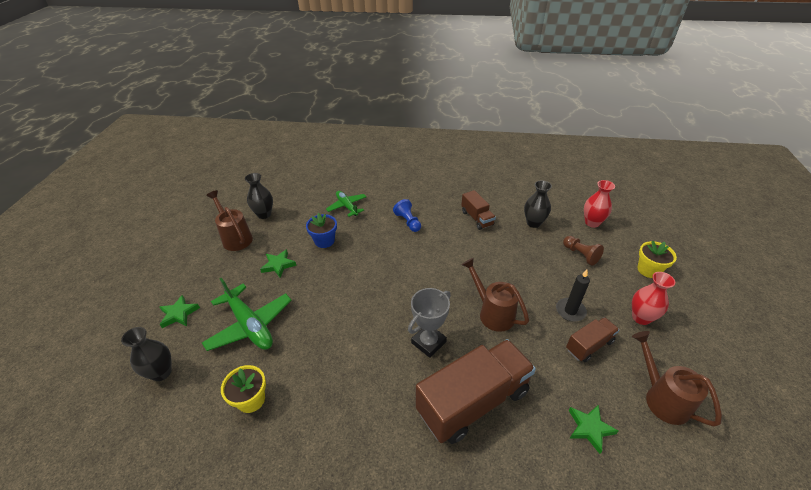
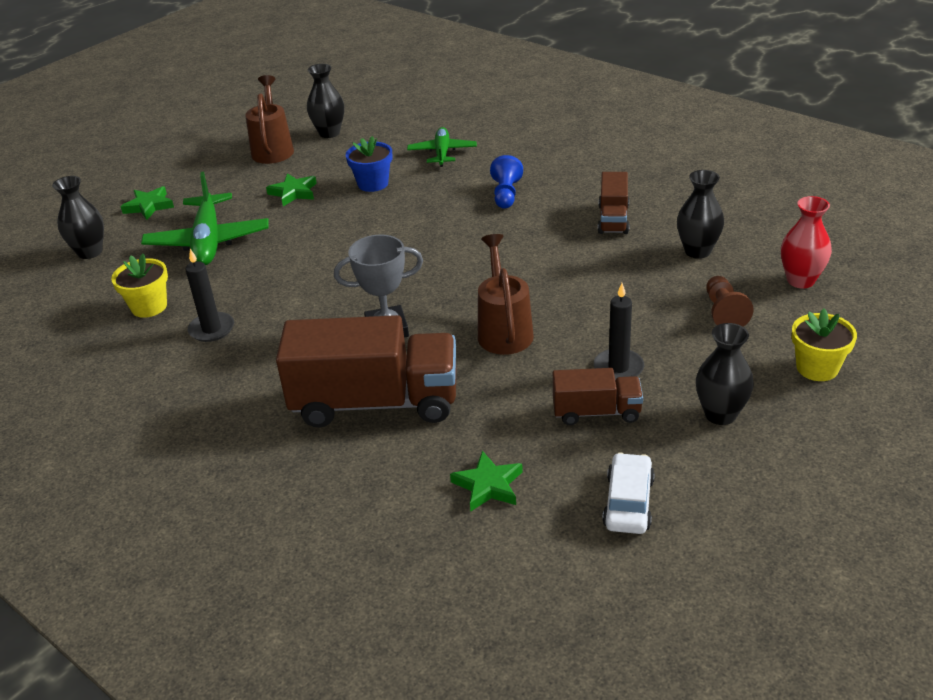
camera: 35 degrees right, 5 degrees down
(315, 397) = (211, 329): none -> black candle
(641, 317) = (720, 414): red vase -> black vase
(662, 398) = (628, 502): brown watering can -> white car

